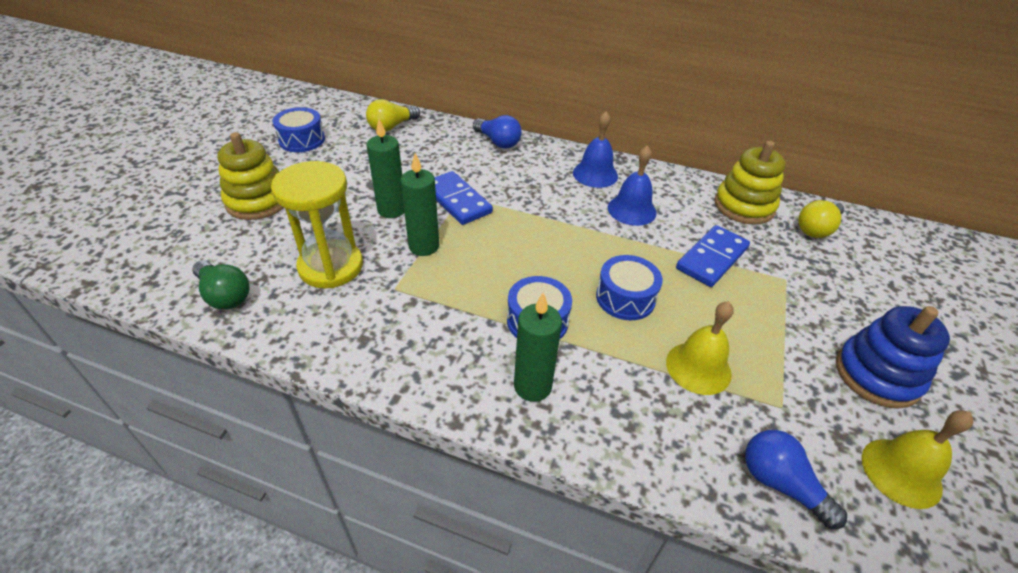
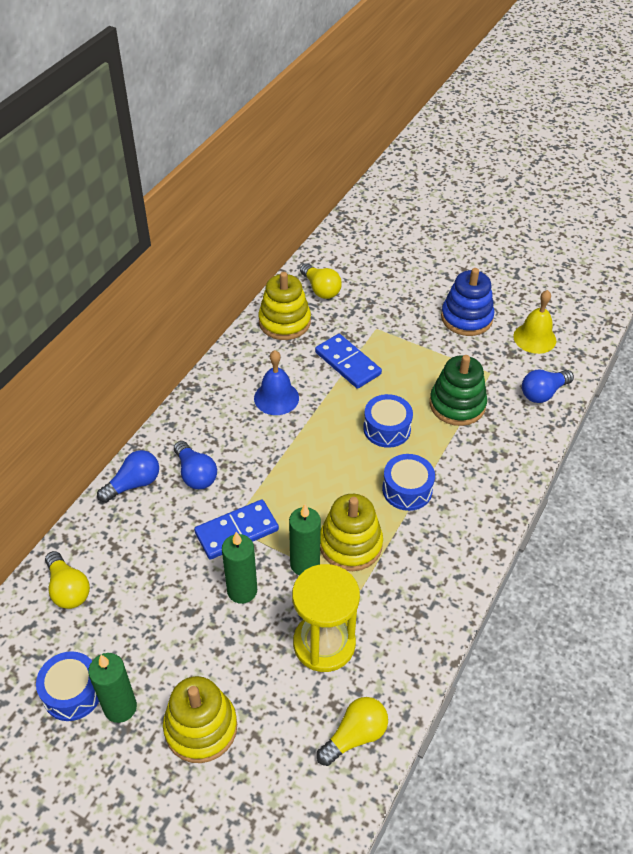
camera: 80 degrees left, 5 degrees up
(224, 295) = (355, 736): green light bulb -> yellow light bulb
(451, 277) = (350, 544): none -> yellow stacking toy
(517, 171) = (195, 474): none -> blue light bulb
(532, 386) = (470, 502): green candle -> green candle (120, 707)
(595, 174) = (214, 412): blue bell -> none
(698, 367) = (457, 405): yellow bell -> green stacking toy

